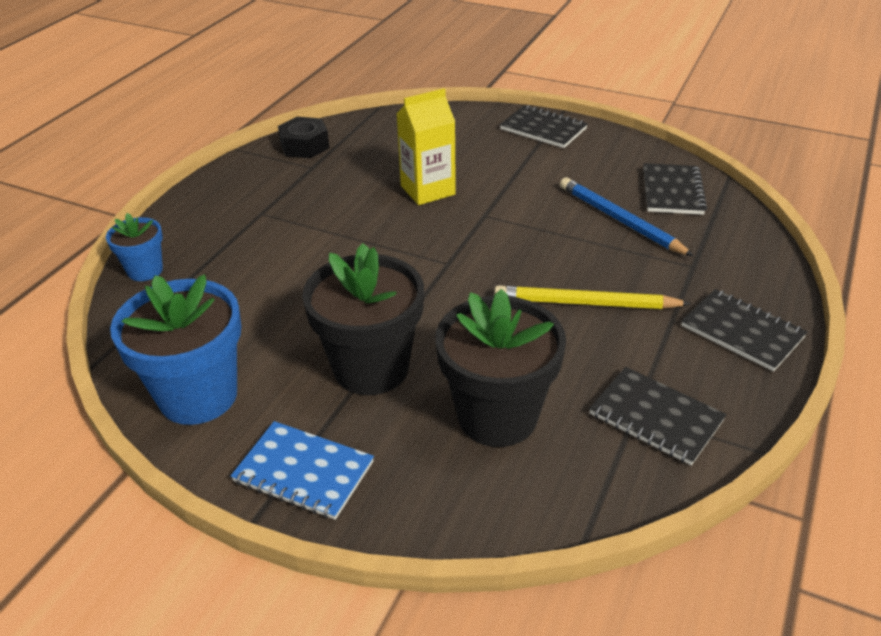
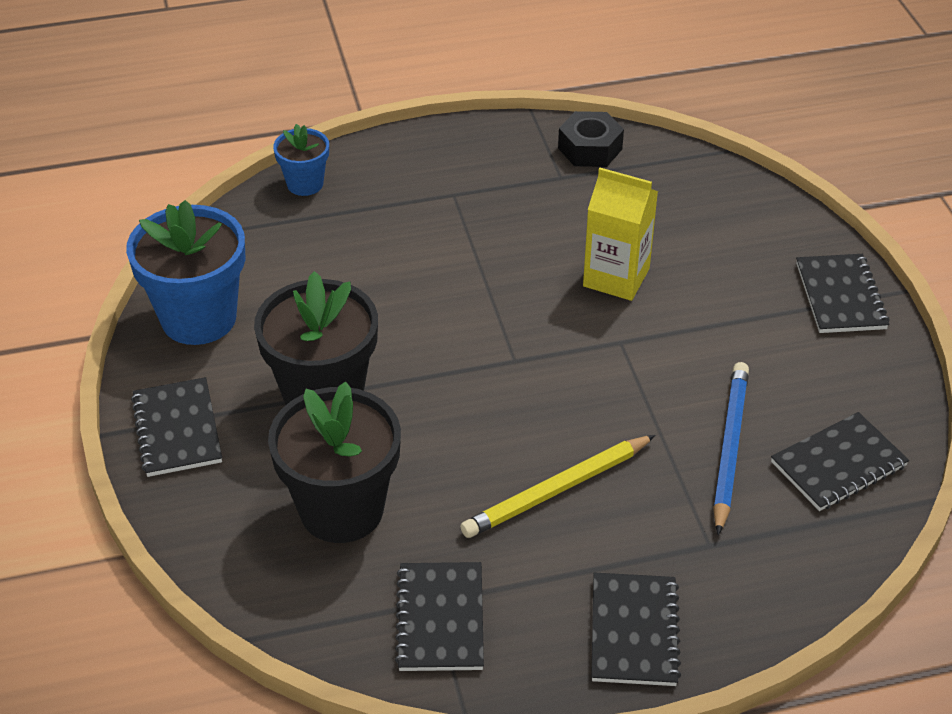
camera: 50 degrees right, 5 degrees up
(303, 472) = (177, 429): blue notebook -> black notebook
(585, 303) = (556, 490): yellow pencil -> yellow pencil turned 90 degrees counterclockwise

